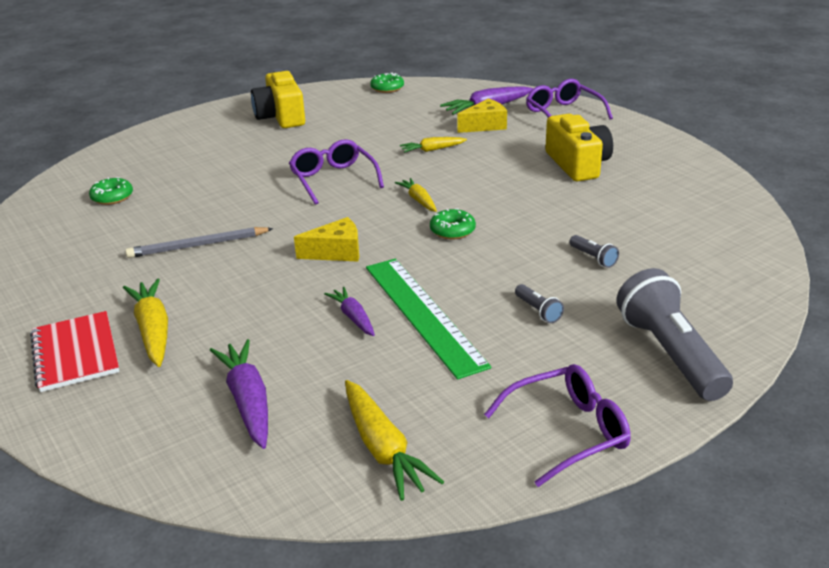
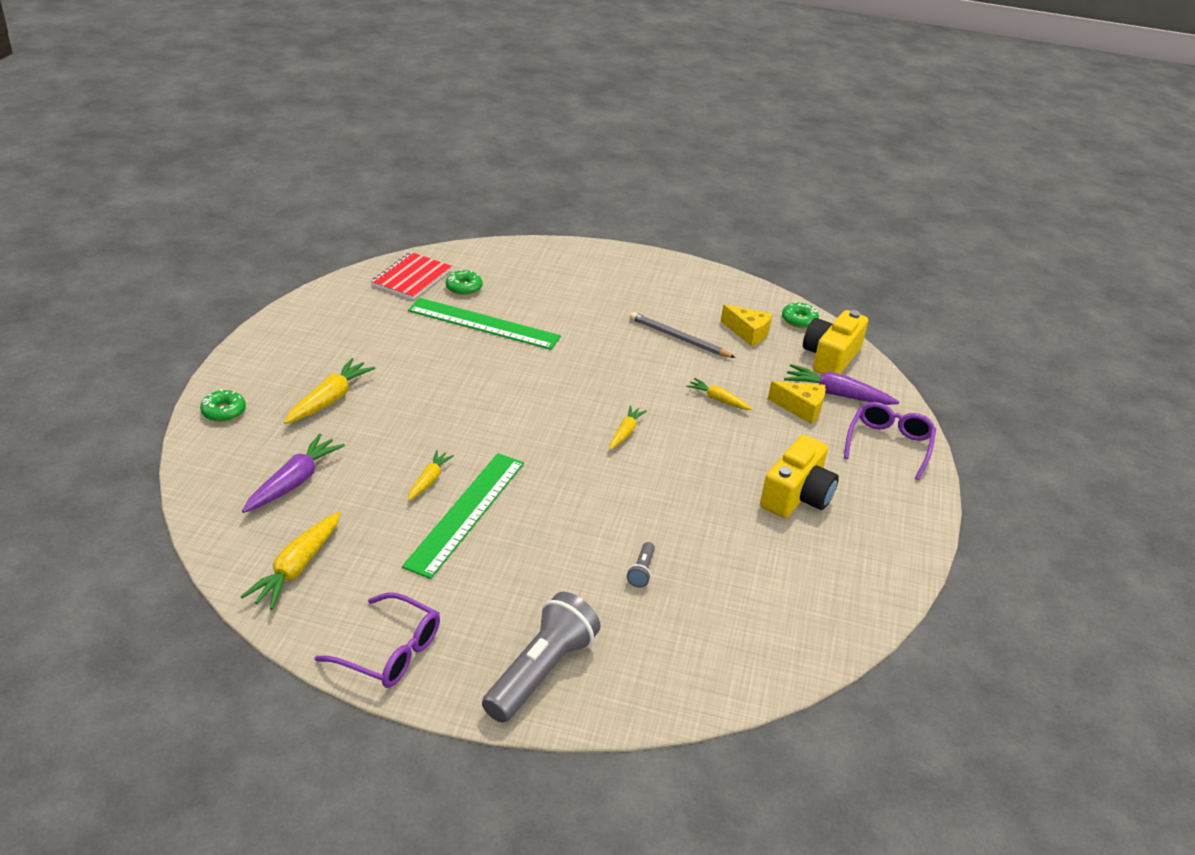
camera: 45 degrees right, 5 degrees up
(75, 353) = (278, 383): red notebook -> red notebook (412, 278)
(179, 207) = (483, 324): none -> green ruler
(198, 246) = (444, 361): grey pencil -> grey pencil (678, 338)
(281, 117) = (673, 294): yellow camera -> yellow camera (830, 357)
(333, 179) = (606, 373): purple glasses -> none
(336, 252) = (504, 429): yellow cheese -> yellow cheese (748, 333)
(353, 317) = (429, 480): purple carrot -> yellow carrot
(452, 230) = (599, 473): green donut -> green donut (224, 411)
(538, 311) = (529, 572): grey flashlight -> none

